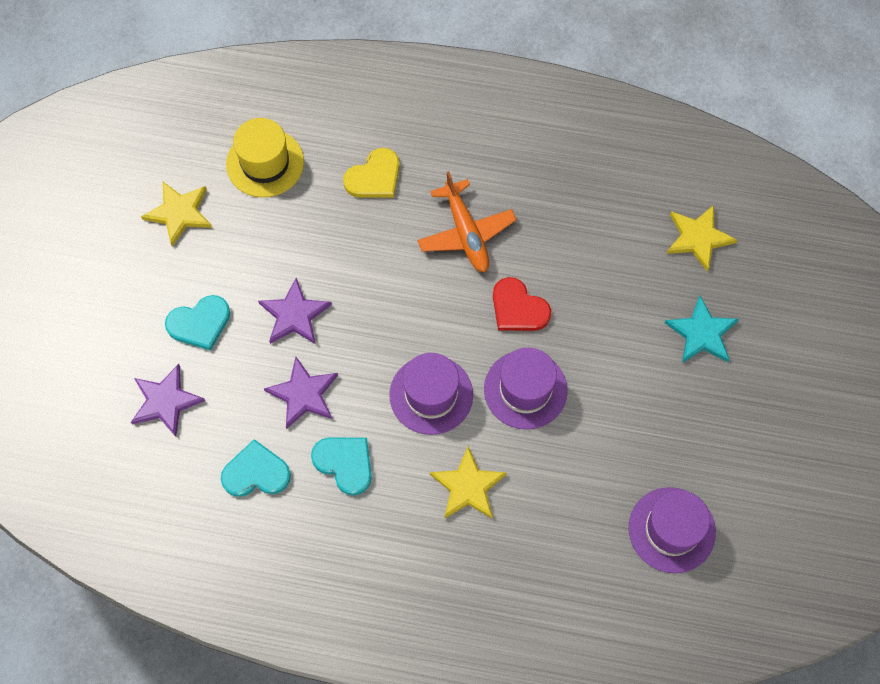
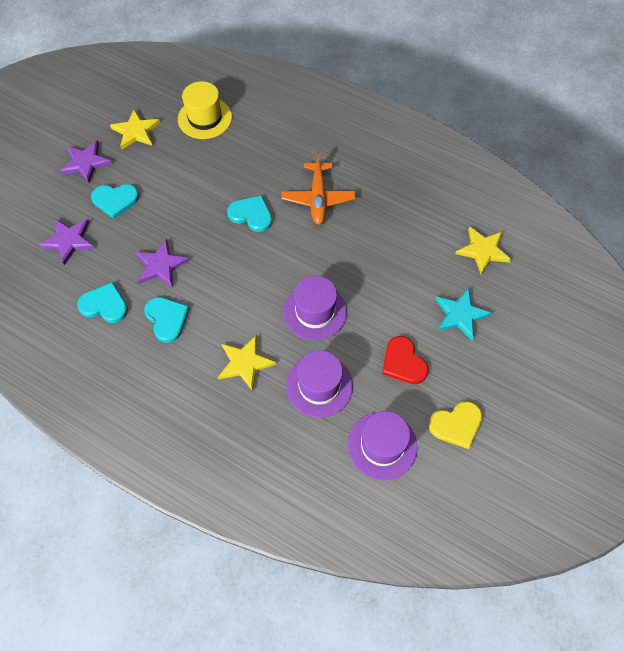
camera: 20 degrees right, 5 degrees down
(294, 315) = (179, 214): purple star -> purple star (86, 163)
(374, 177) = (272, 146): yellow heart -> yellow heart (456, 425)
(389, 284) = (251, 214): none -> turquoise heart
(431, 395) = (247, 293): purple hat -> purple hat (319, 385)
(518, 308) = (333, 257): red heart -> red heart (403, 362)

